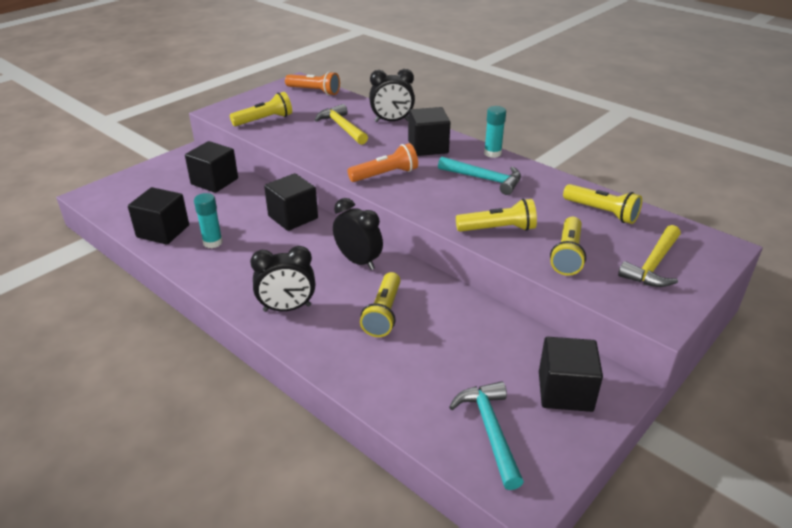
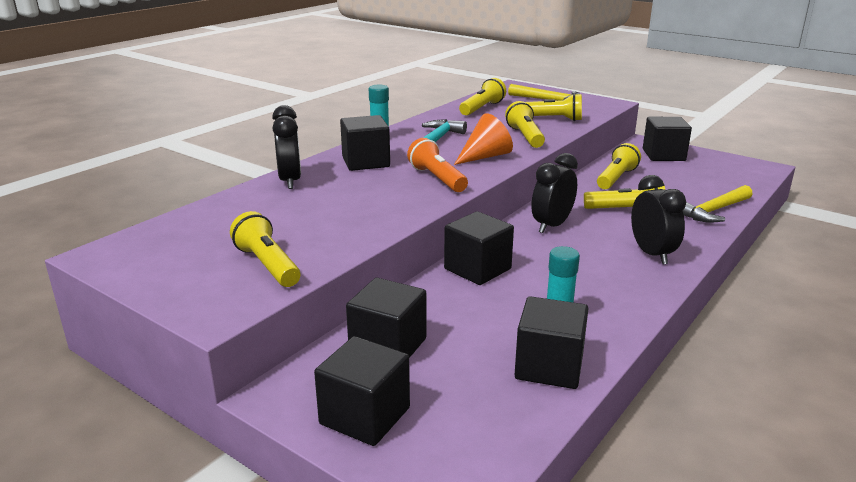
camera: 95 degrees left, 10 degrees down
(159, 174) = (365, 416): none -> black cube
(314, 91) = (158, 236): orange flashlight -> none
(342, 127) = (305, 208): yellow hammer -> yellow hammer (712, 211)
(437, 200) = (485, 156): none -> orange cone
(475, 326) = (616, 178): none -> yellow flashlight
(490, 430) = (721, 174): turquoise hammer -> none

